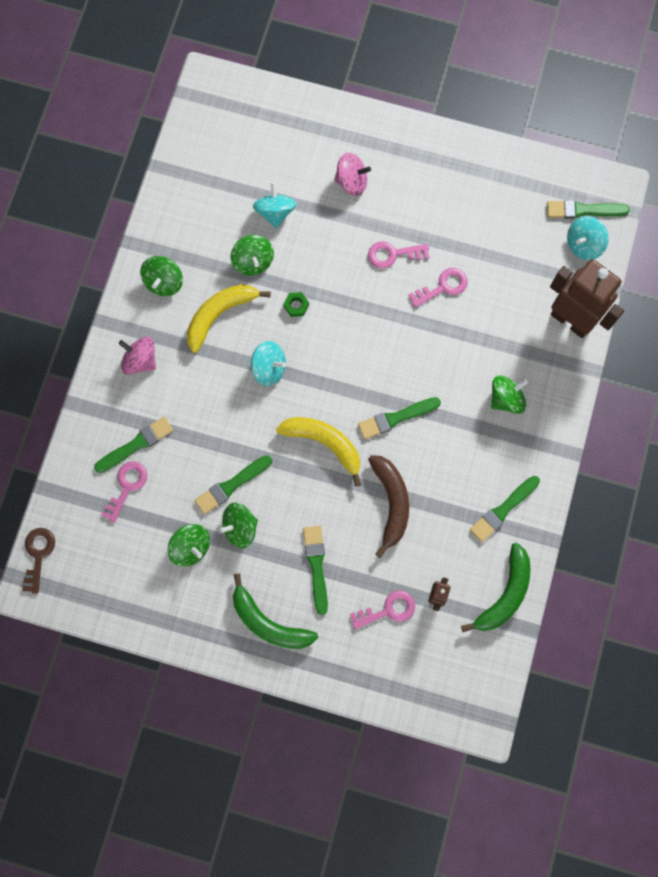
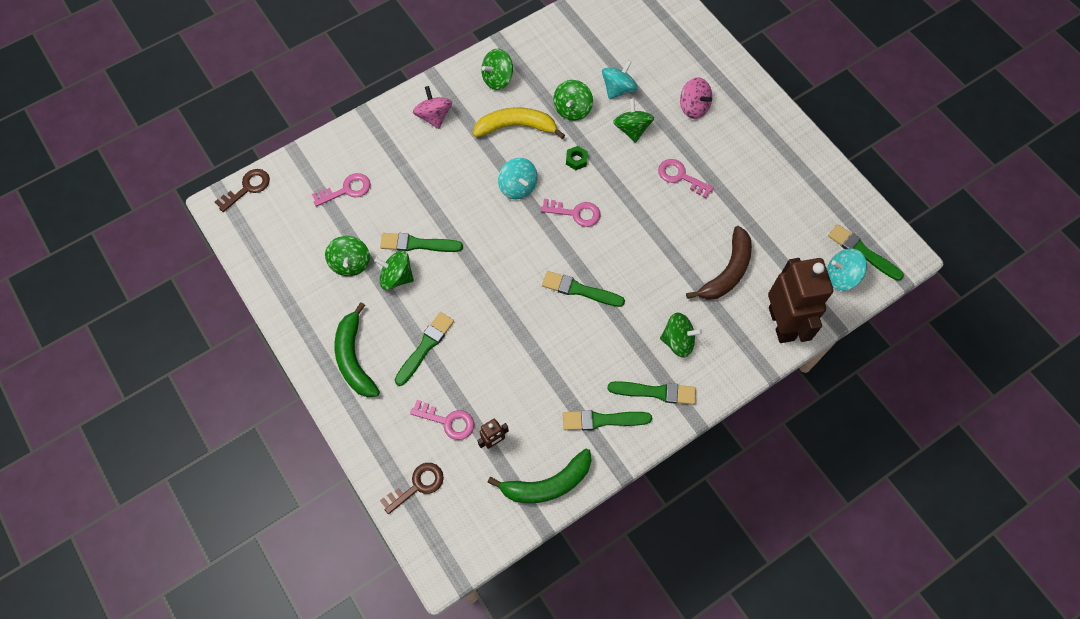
camera: 40 degrees right, 10 degrees down
(136, 444) = (379, 167): green brush -> green brush (655, 392)
(318, 241) = (632, 129): none -> green spinning top
(324, 443) = (510, 267): yellow banana -> none
(391, 503) = (521, 346): brown banana -> brown banana (727, 272)
(410, 679) = (417, 486): none -> brown key
(443, 287) = (699, 226): pink key -> pink key (575, 213)

